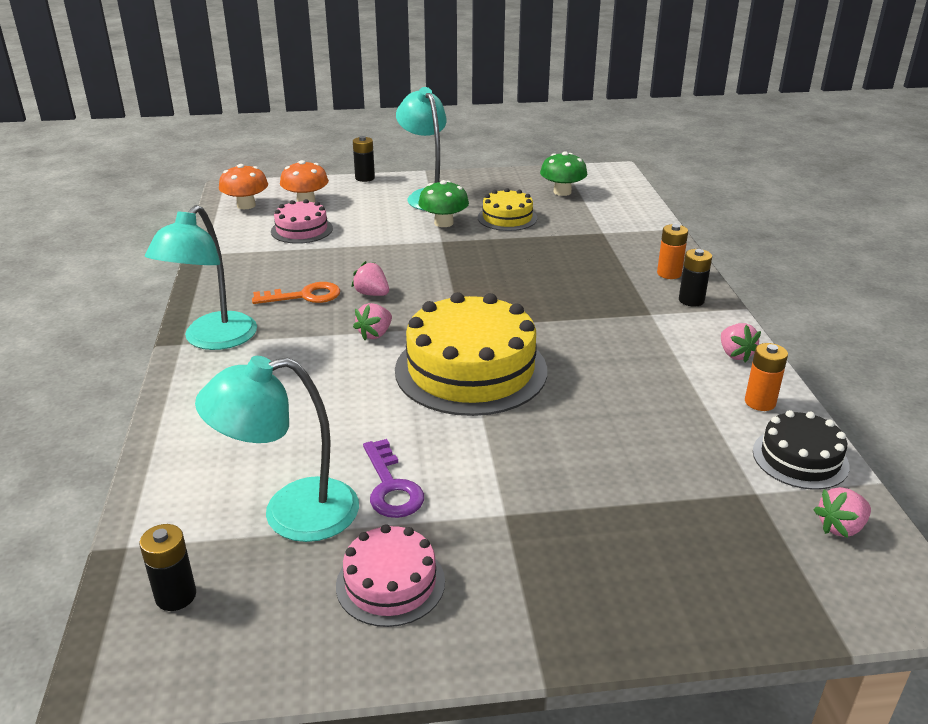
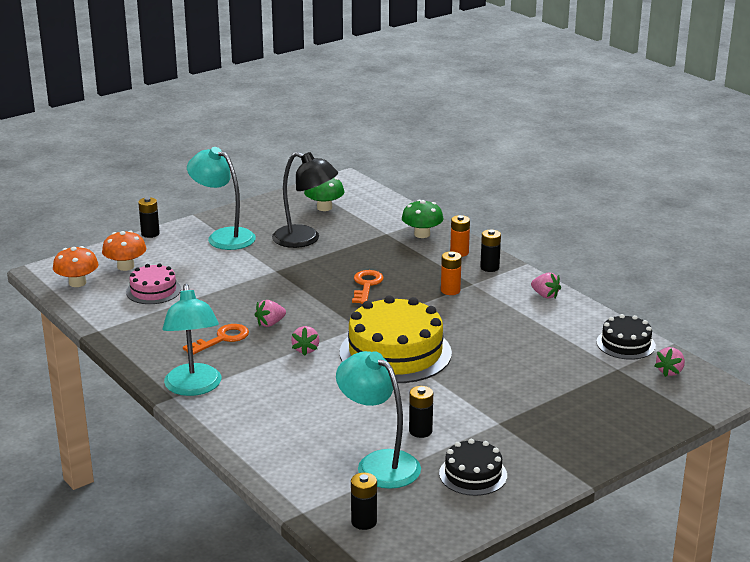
camera: 30 degrees left, 5 degrees down
(291, 513) = (379, 463): turquoise lamp -> turquoise lamp turned 90 degrees clockwise
(372, 294) = (270, 323): pink strawberry -> pink strawberry turned 45 degrees counterclockwise
(390, 583) = (473, 474): pink cake -> black cake
(391, 486) = (420, 431): purple key -> black battery
(443, 223) = (261, 256): green mushroom -> green mushroom (422, 234)
(507, 218) = (305, 239): yellow cake -> black lamp
(521, 281) = (366, 285): none -> orange key
(760, 402) = (581, 320): orange battery -> orange battery (450, 290)

